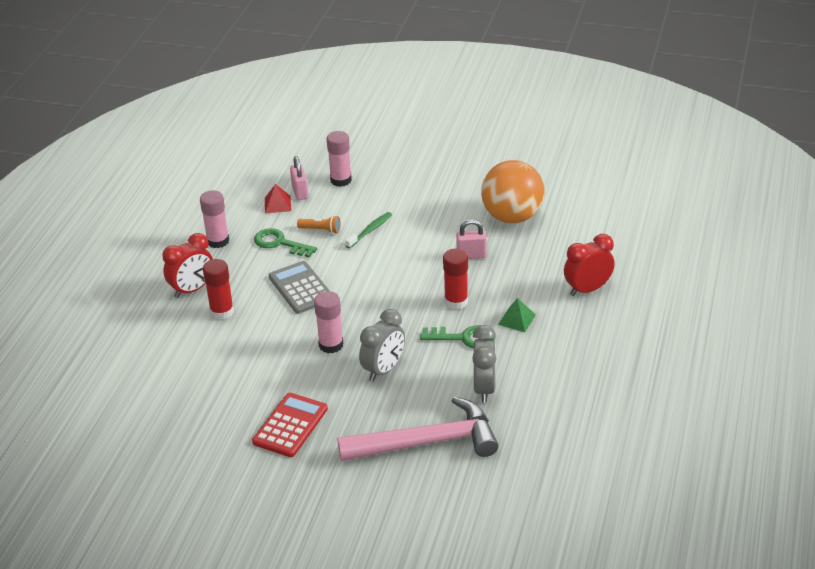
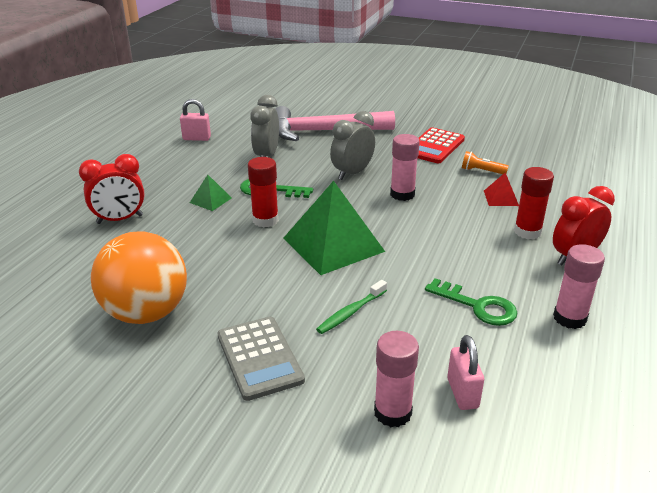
camera: 175 degrees left, 5 degrees down
(277, 204) = (496, 373): red pyramid -> red pyramid (501, 198)
(301, 288) = (440, 248): grey calculator -> grey calculator (259, 358)
(321, 230) = (421, 320): orange flashlight -> orange flashlight (481, 171)
(390, 283) = (333, 244): none -> green pyramid
(471, 255) = (227, 266): pink padlock -> pink padlock (197, 138)

